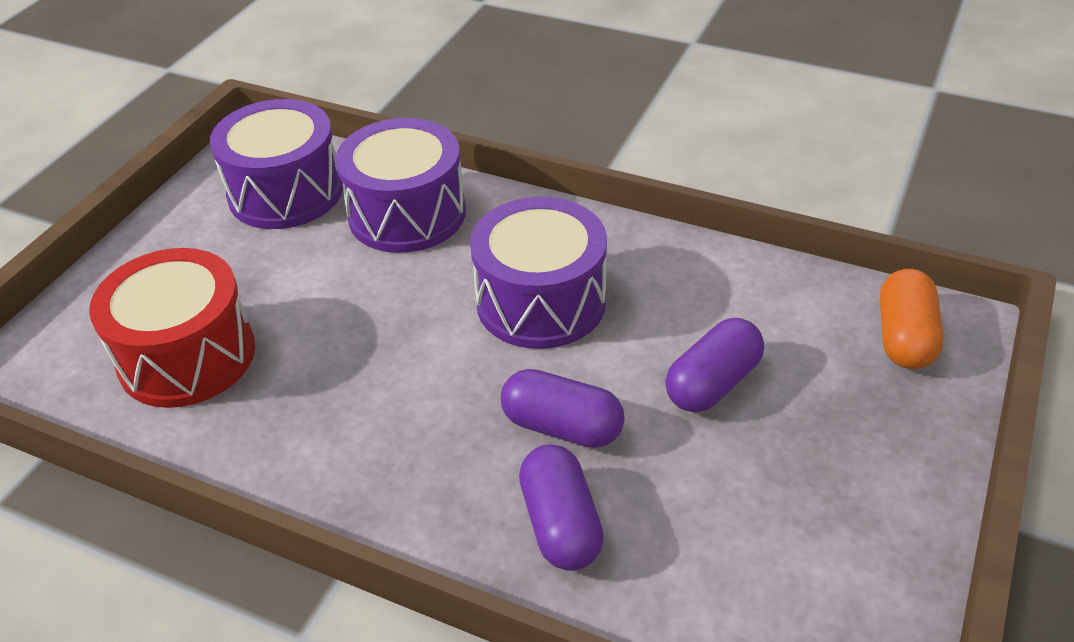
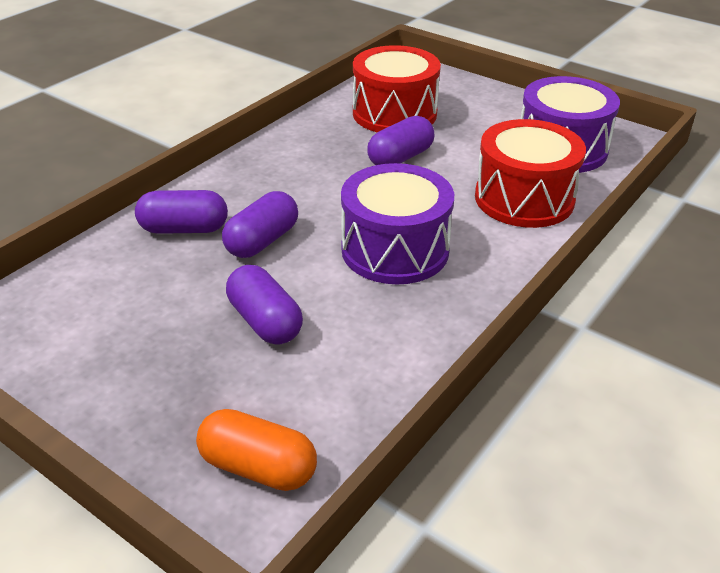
camera: 100 degrees right, 5 degrees down
(324, 329) = (400, 158): none -> purple capsule
(407, 214) = (524, 199): purple drum -> red drum

